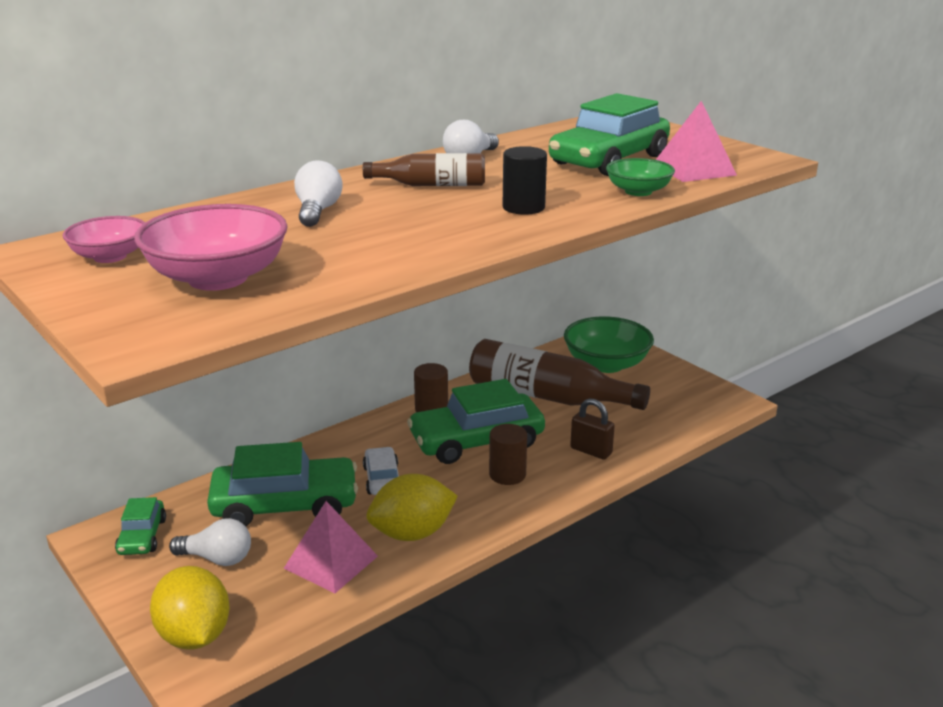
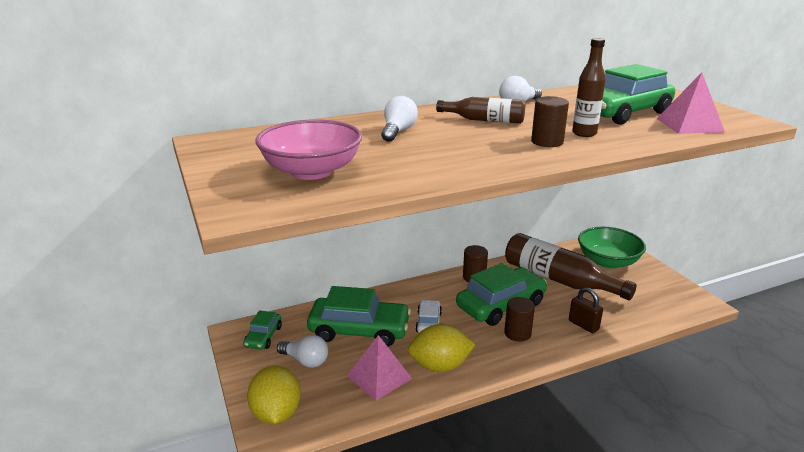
camera: 15 degrees right, 0 degrees up
(110, 256) = (250, 149): pink bowl -> none
(476, 441) = (501, 305): green car -> green car turned 150 degrees clockwise
(523, 207) = (547, 142): black cylinder -> brown cylinder
(567, 192) = (584, 133): none -> brown bottle
(638, 191) = (640, 138): green bowl -> none

